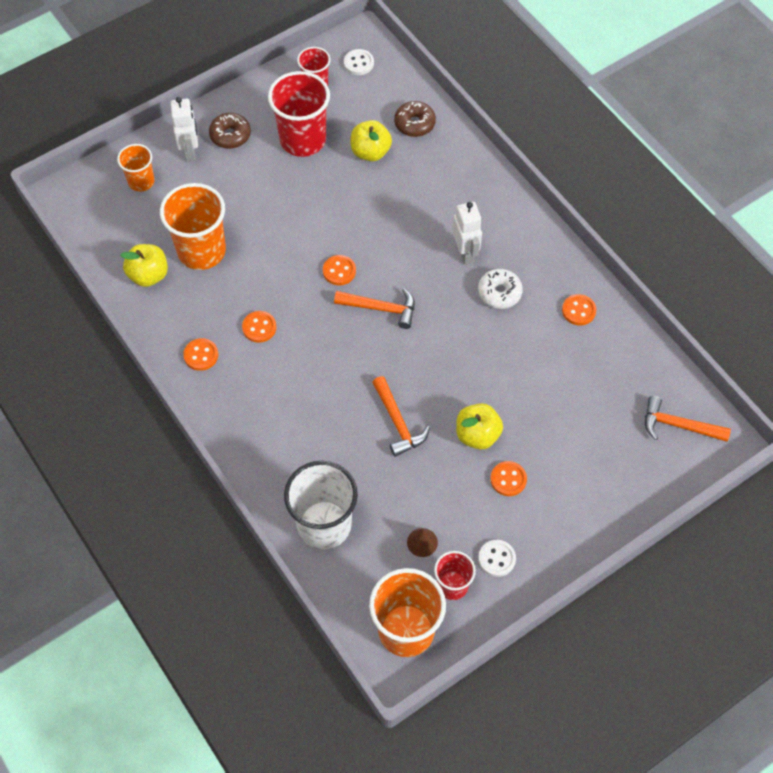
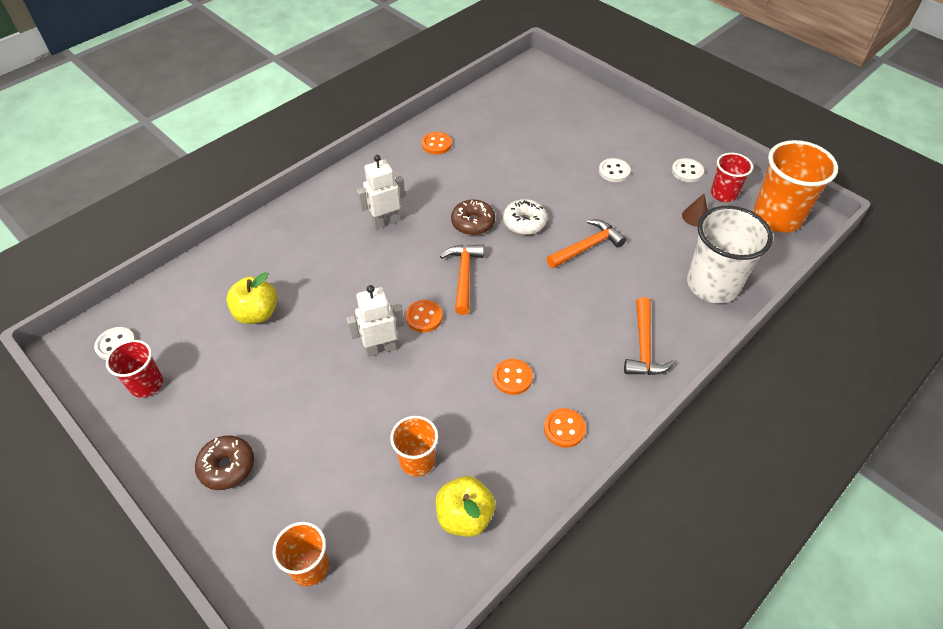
camera: 100 degrees left, 10 degrees down
(190, 151) = (254, 512): white robot -> white robot (380, 348)
(201, 251) = (417, 461): orange cup -> orange cup, size x0.56
(303, 140) = (237, 382): red cup -> none
(414, 124) = (216, 280): brown donut -> brown donut (473, 223)
(477, 435) = (580, 193): yellow apple -> none
(499, 293) = (428, 194): white donut -> white donut (524, 222)
(508, 479) = (614, 171): orange button -> white button
(678, 425) = (530, 87): orange hammer -> orange hammer (643, 346)

